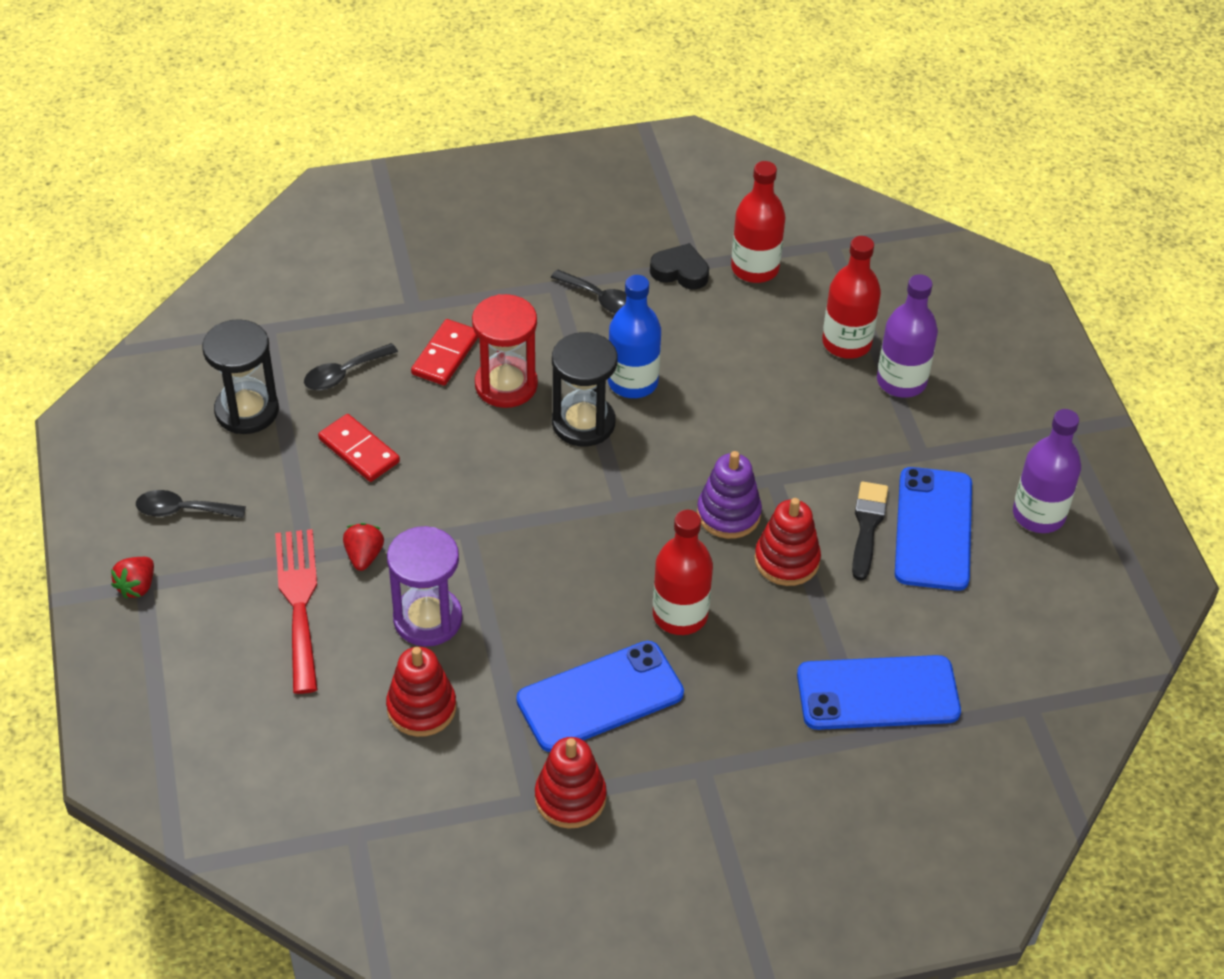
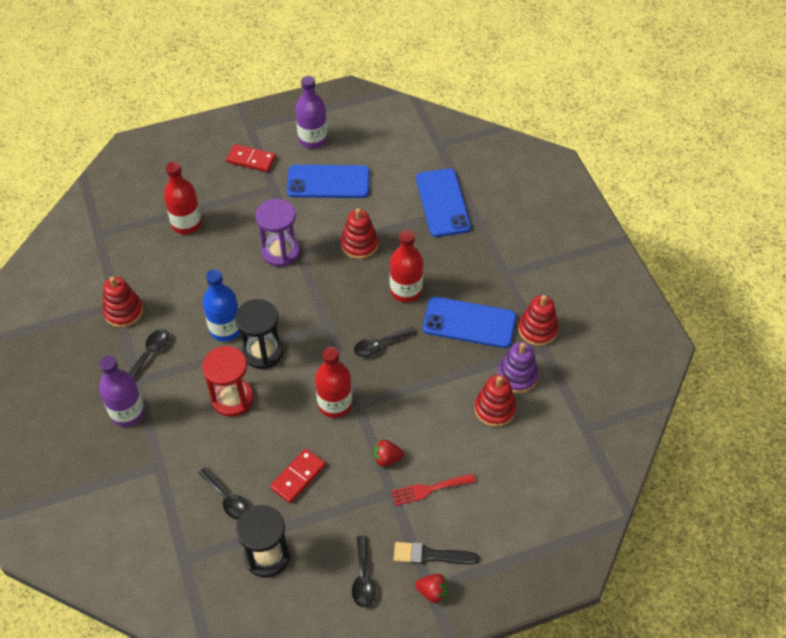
camera: 95 degrees left, 5 degrees up
(299, 602) = (429, 489): red fork -> red fork, size x0.66
(428, 619) = (430, 415): purple hourglass -> purple hourglass (280, 252)
(445, 355) = (206, 438): red domino -> red domino (251, 160)
(572, 568) = (380, 345): none -> black spoon
(600, 697) = (469, 323): blue phone -> blue phone turned 45 degrees counterclockwise
(680, 271) = (123, 312): black heart -> red stacking toy
(728, 514) = (329, 273): purple stacking toy -> purple stacking toy (517, 376)
(755, 268) = (120, 272): red bottle -> red bottle (335, 404)
(867, 526) = (330, 210): black brush -> black brush (430, 555)
(901, 381) = (217, 197): purple bottle -> purple bottle (127, 413)

